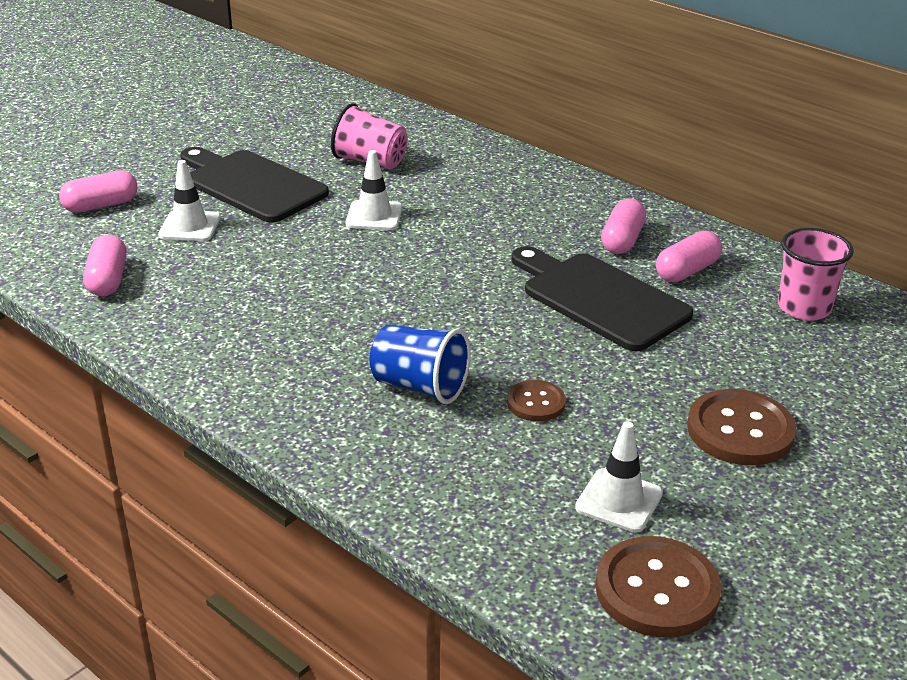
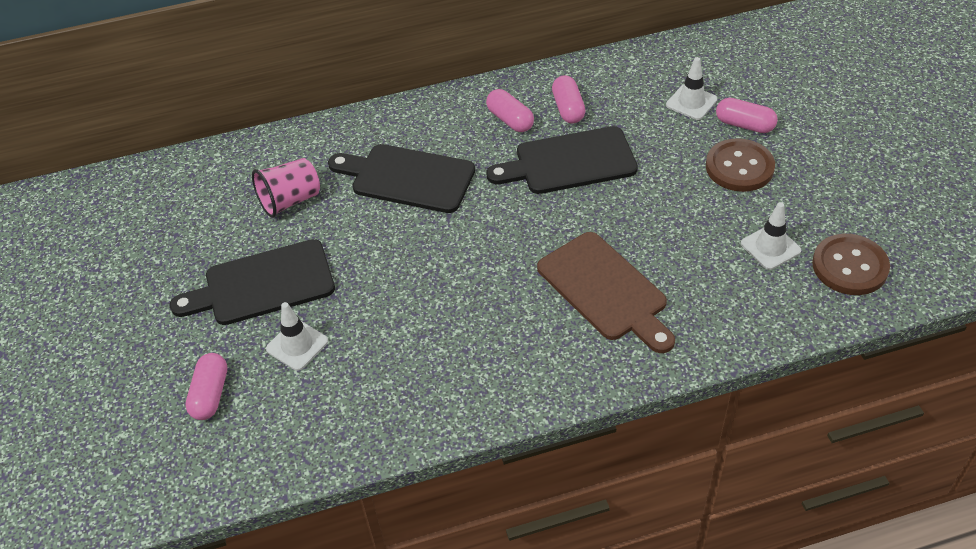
camera: 55 degrees left, 15 degrees up
(108, 280) = (338, 423): pink capsule -> pink capsule (744, 125)
(374, 216) = (374, 230): white traffic cone -> white traffic cone (691, 102)
(420, 386) = (605, 290): blue cup -> brown cutting board
(465, 210) = (407, 178): none -> black cutting board
(536, 403) = (658, 242): brown button -> none
(804, 308) = (643, 81): pink cup -> none

